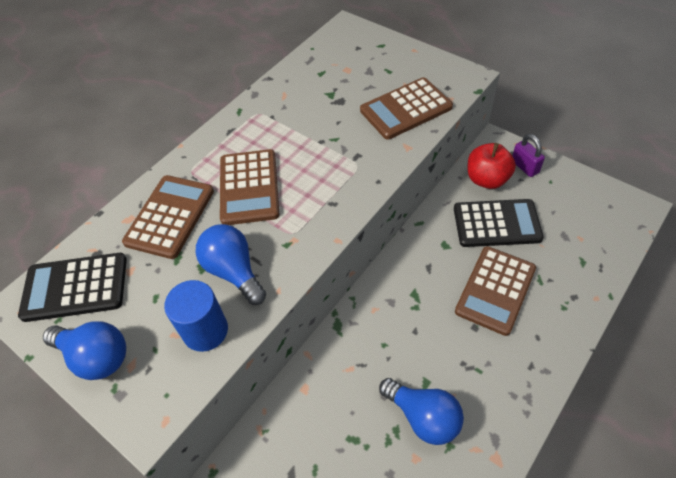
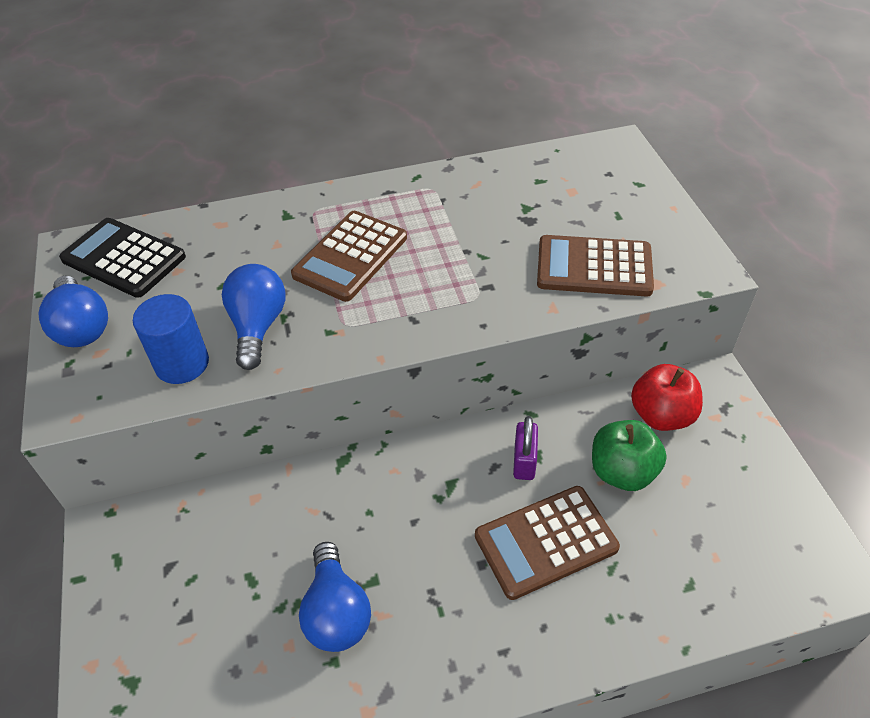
camera: 35 degrees right, 5 degrees down
(170, 216) = (255, 242): brown calculator -> none
(496, 224) = (622, 471): black calculator -> green apple
(525, 166) = (726, 430): purple padlock -> purple padlock (524, 461)

